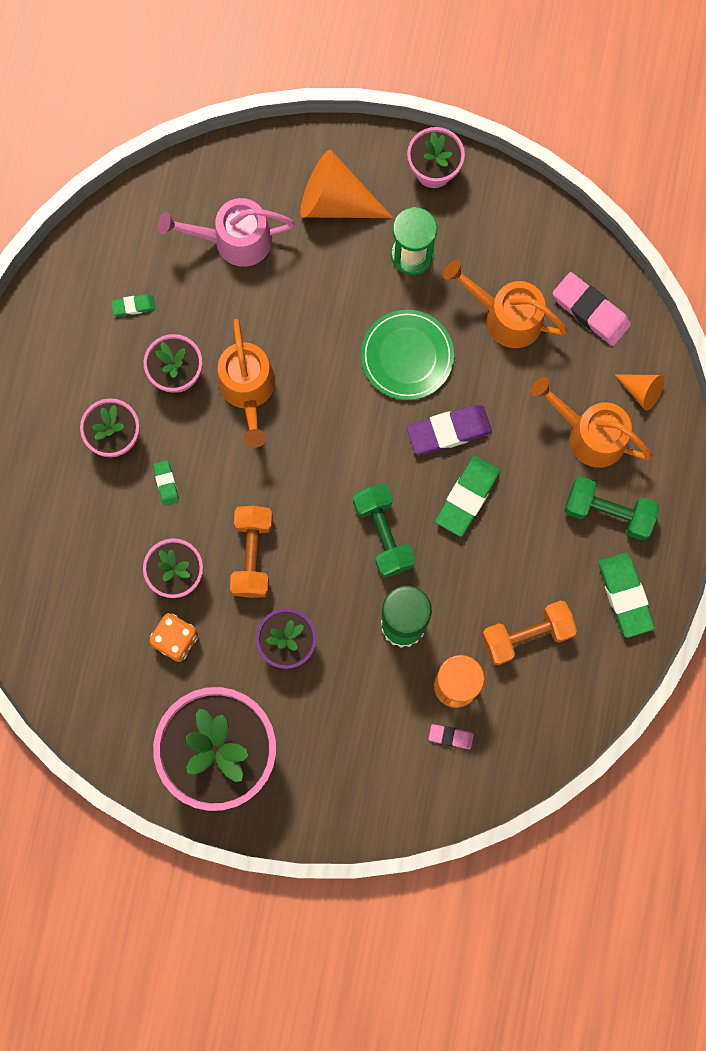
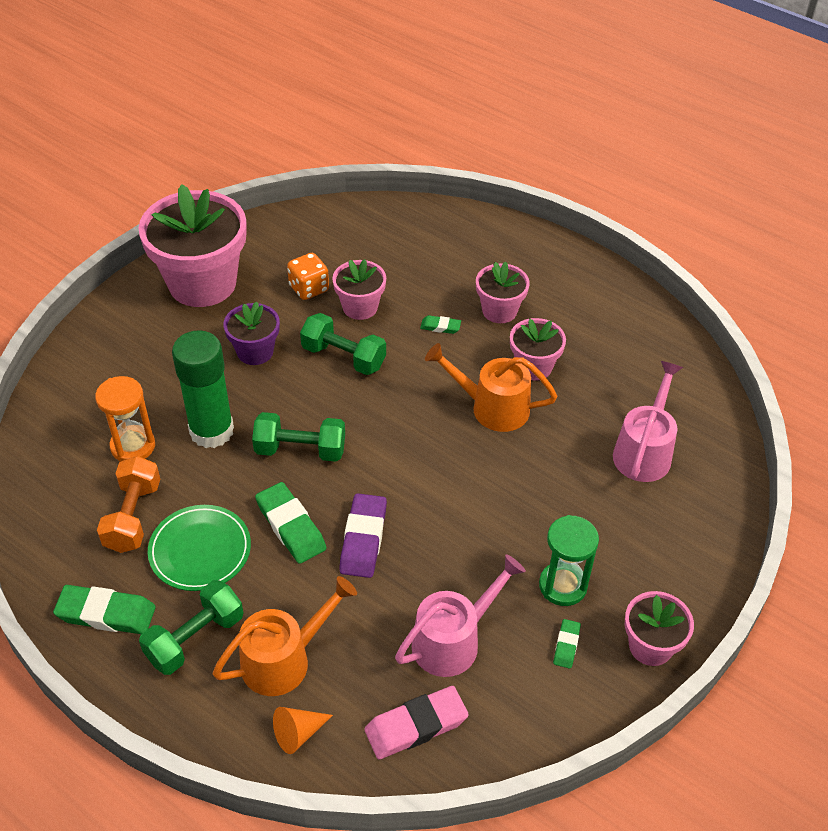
camera: 115 degrees right, 30 degrees down
(133, 306) = (612, 361): green eraser -> green eraser (566, 645)
(252, 555) = (343, 357): orange dumbbell -> green dumbbell
(336, 201) = (651, 545): orange cone -> none
(407, 356) = (458, 537): green plate -> green plate (200, 550)
(451, 737) = (94, 425): pink eraser -> none
(505, 316) = (453, 640): orange watering can -> pink watering can

